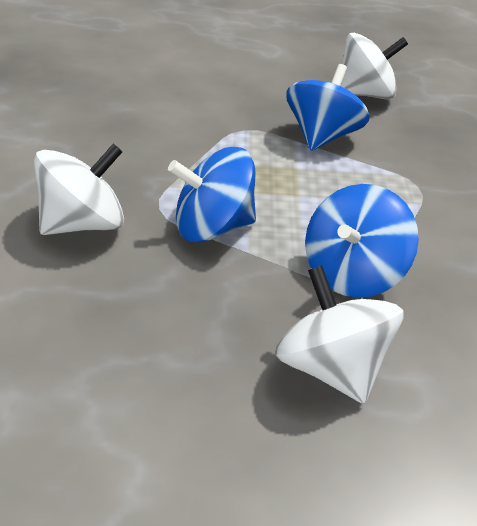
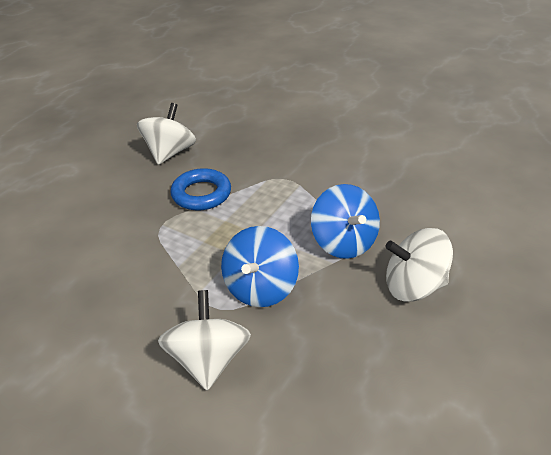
camera: 55 degrees left, 0 degrees up
(321, 137) = (201, 194): blue spinning top -> blue ring

